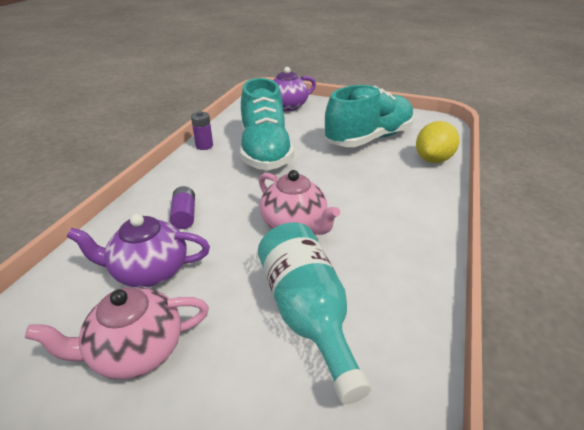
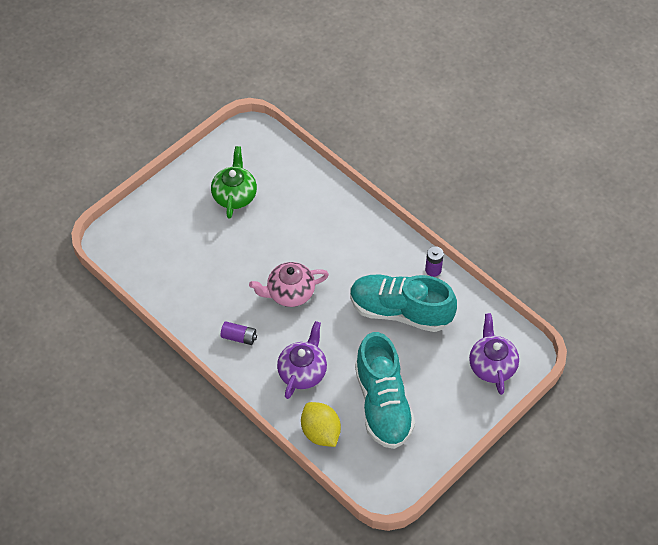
camera: 115 degrees right, 20 degrees up
(136, 350) = (234, 195): pink teapot -> green teapot
(149, 271) = (288, 208): purple teapot -> purple teapot (302, 372)
(184, 215) = (334, 235): purple battery -> purple battery (239, 337)
(307, 313) = (215, 269): turquoise bottle -> none

